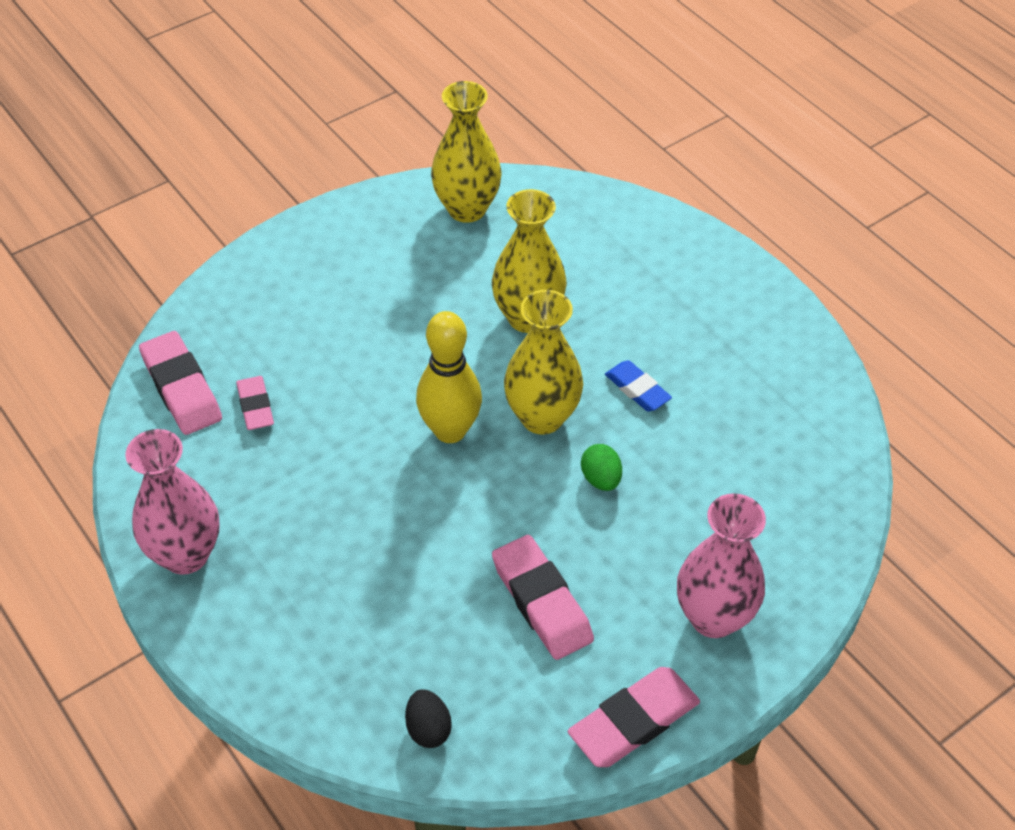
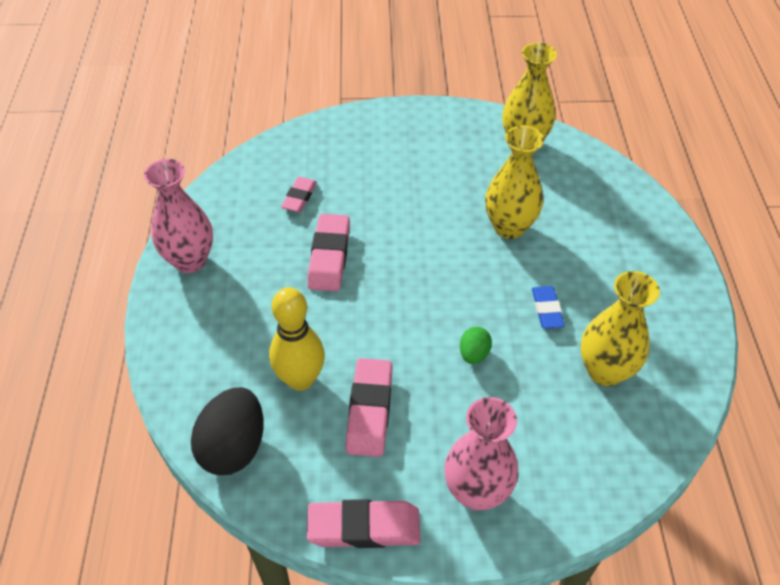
camera: 35 degrees right, 0 degrees up
(181, 388) = (268, 166): pink eraser -> pink eraser (329, 256)
(428, 729) = (233, 447): black egg -> black egg, size x1.96
(450, 431) = (401, 271): yellow bowling pin -> yellow bowling pin (300, 379)
(542, 417) = (467, 294): yellow vase -> yellow vase (605, 371)

